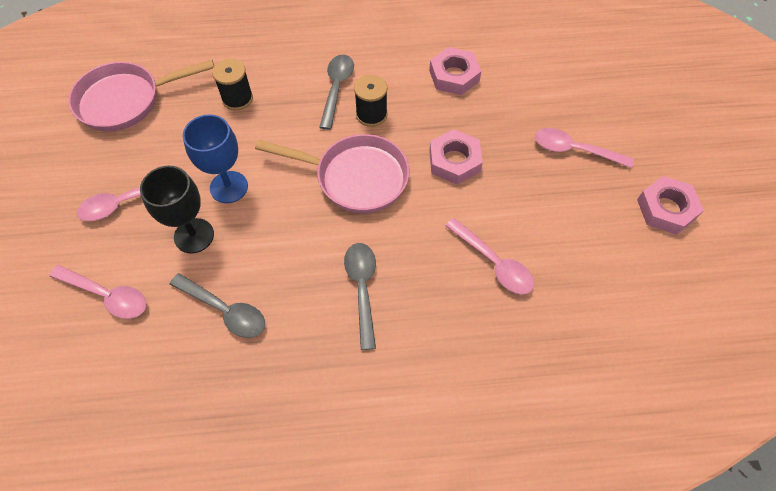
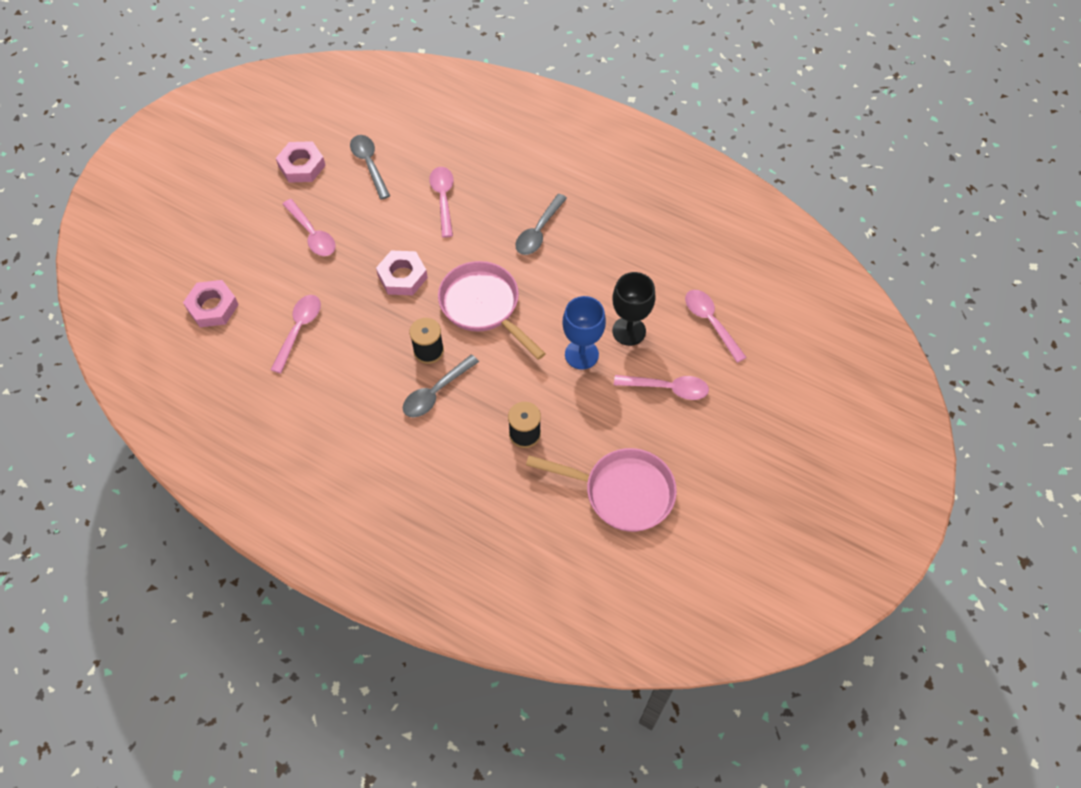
camera: 145 degrees left, 0 degrees up
(225, 310) = (635, 268): grey spoon -> grey spoon (369, 164)
(454, 76) = (333, 345): pink nut -> pink nut (213, 307)
(493, 72) = (299, 329): none -> pink spoon

